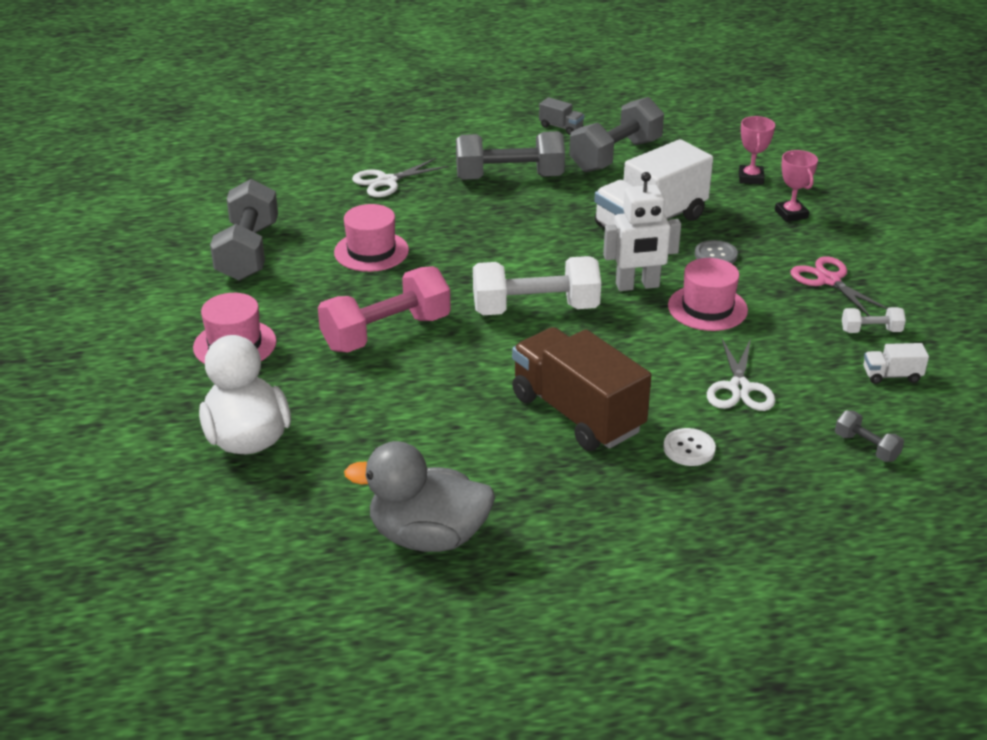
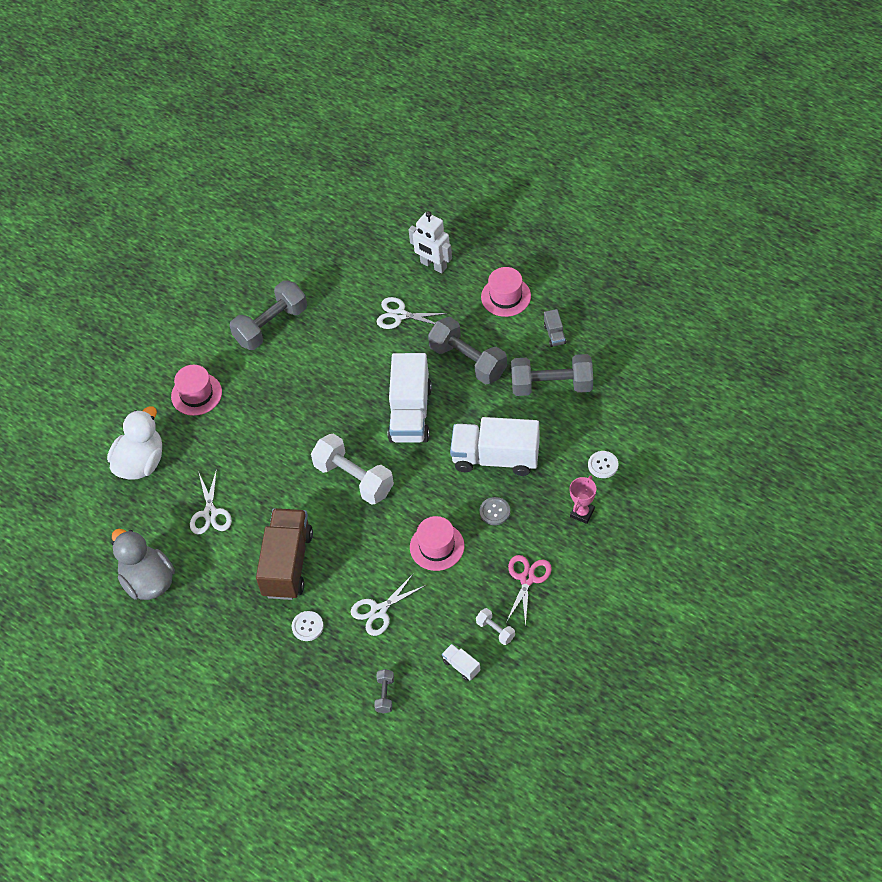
camera: 50 degrees right, 20 degrees up
(371, 251) = (328, 371): pink hat -> pink hat (506, 296)
(386, 333) = (268, 439): pink dumbbell -> none
(413, 428) = (210, 513): none -> white scissors
(513, 236) = (410, 413): none -> white truck
(637, 286) = (424, 502): white robot -> white robot (433, 265)
(750, 178) = (603, 465): pink trophy -> white button

